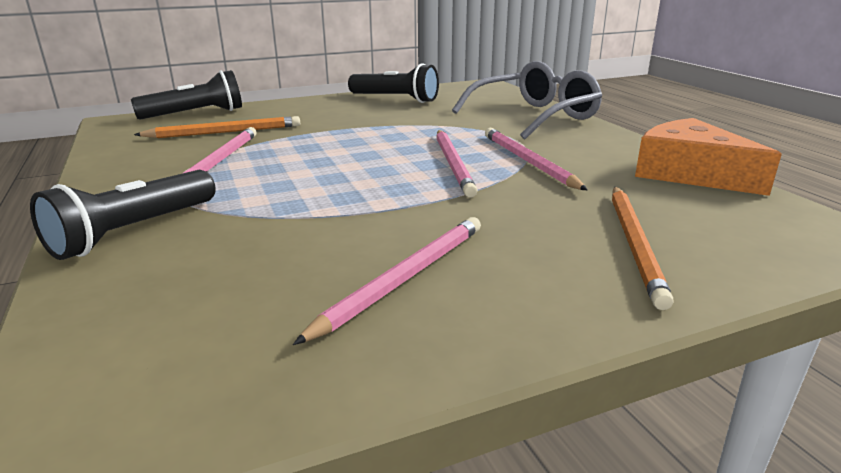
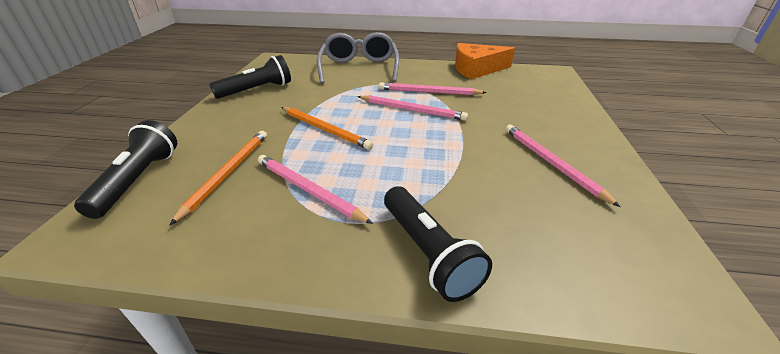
camera: 60 degrees left, 10 degrees up
(634, 244) = (541, 104): orange pencil -> orange pencil (325, 129)

